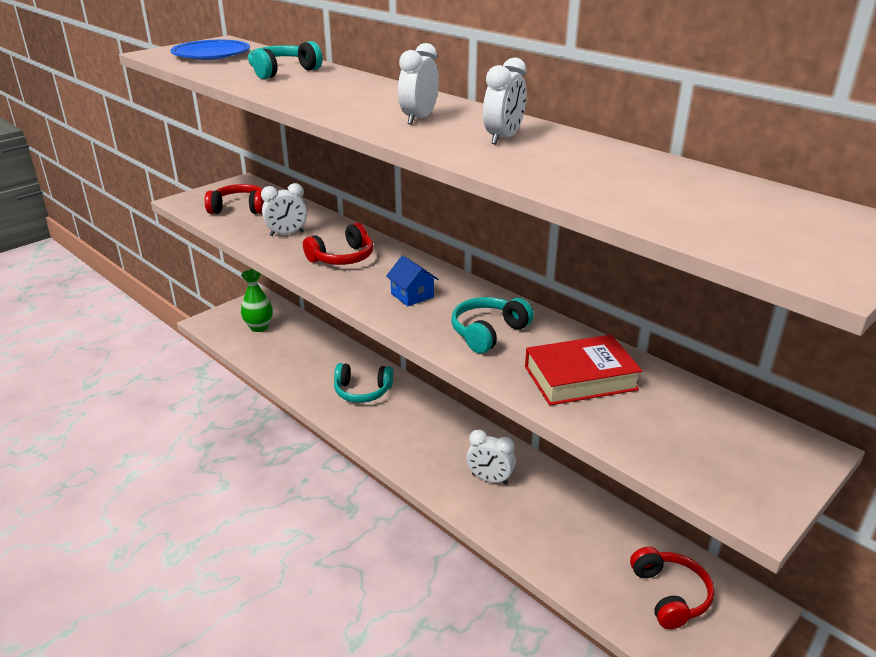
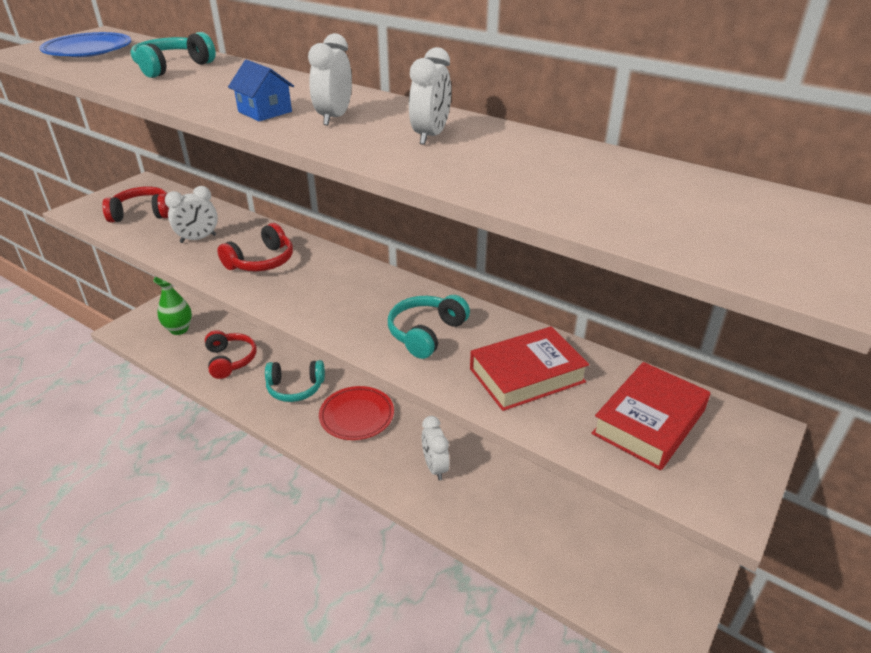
camera: 10 degrees left, 5 degrees up
(412, 295) = (341, 298): blue house -> blue house (265, 112)
(418, 423) = (357, 416): none -> red plate
(489, 479) = (435, 467): white clock -> white clock turned 60 degrees clockwise
(670, 595) = (622, 565): red headphones -> red headphones (230, 360)
(695, 431) = (648, 422): none -> red book

